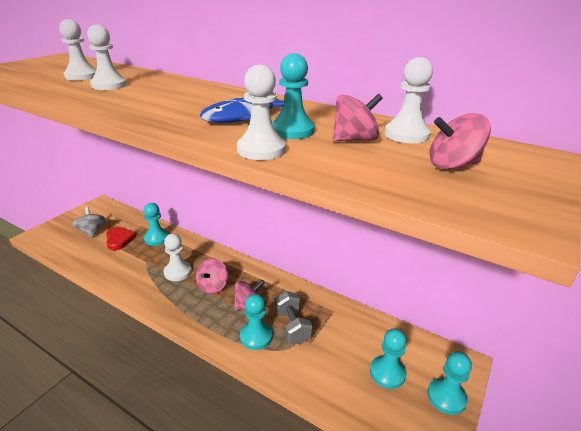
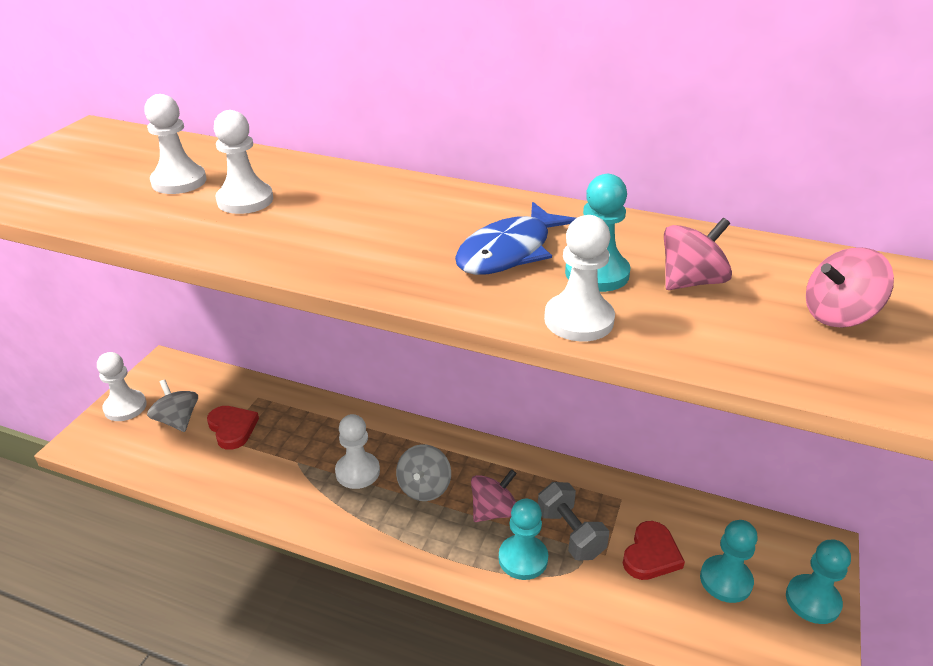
camera: 10 degrees left, 5 degrees up
(157, 238) = (295, 416): turquoise pawn -> none
(213, 286) = (424, 487): pink spinning top -> grey spinning top
(341, 348) = (651, 554): none -> red heart
(406, 135) = (754, 261): white pawn -> white pawn (125, 407)

